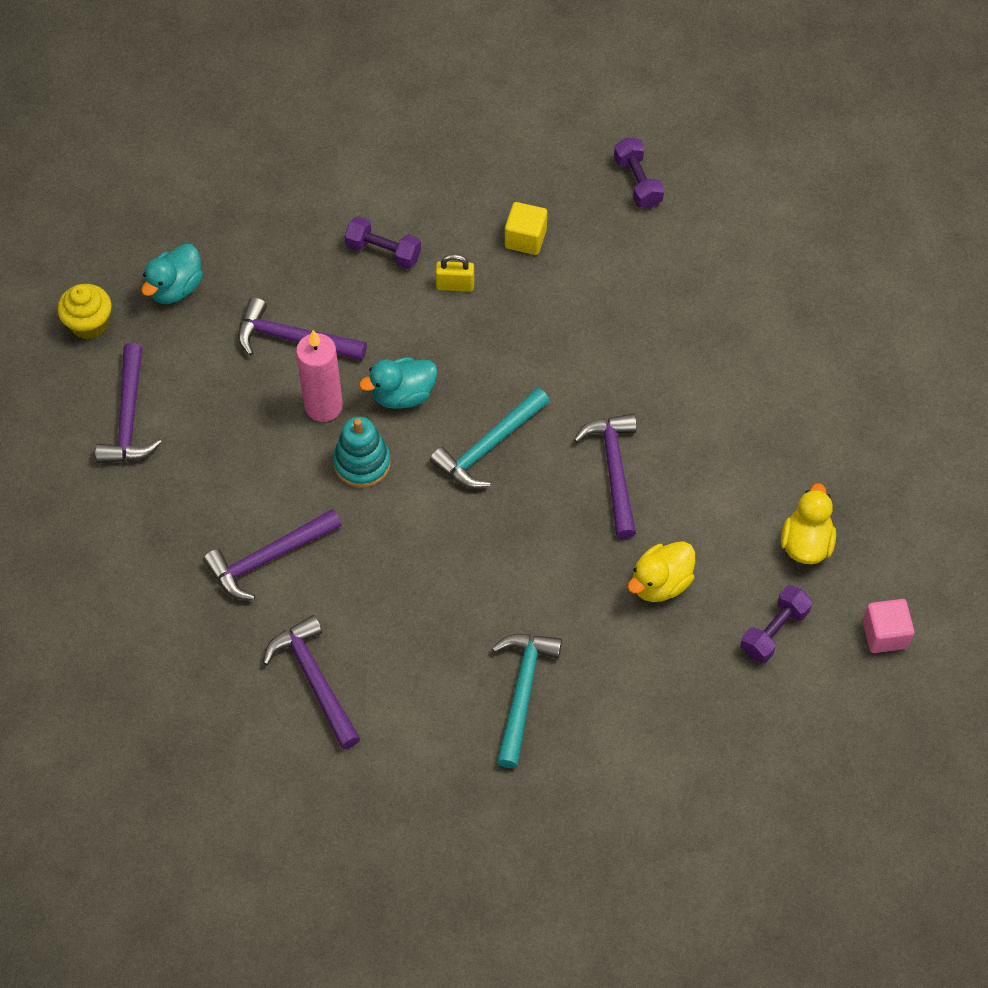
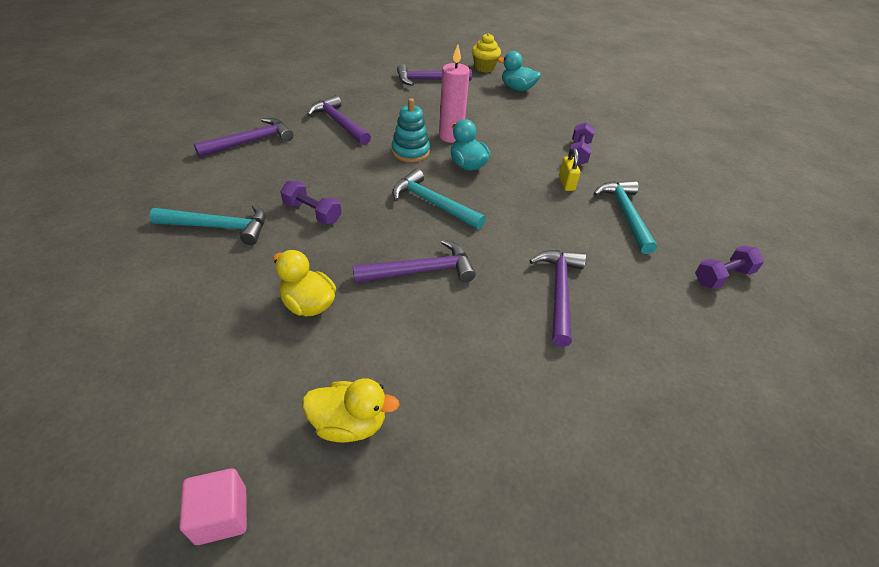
camera: 80 degrees right, 15 degrees down
(293, 339) = (496, 124): purple hammer -> purple hammer (559, 292)
(525, 239) = (625, 215): yellow cube -> turquoise hammer
(774, 631) = (245, 395): purple dumbbell -> purple dumbbell (312, 213)

